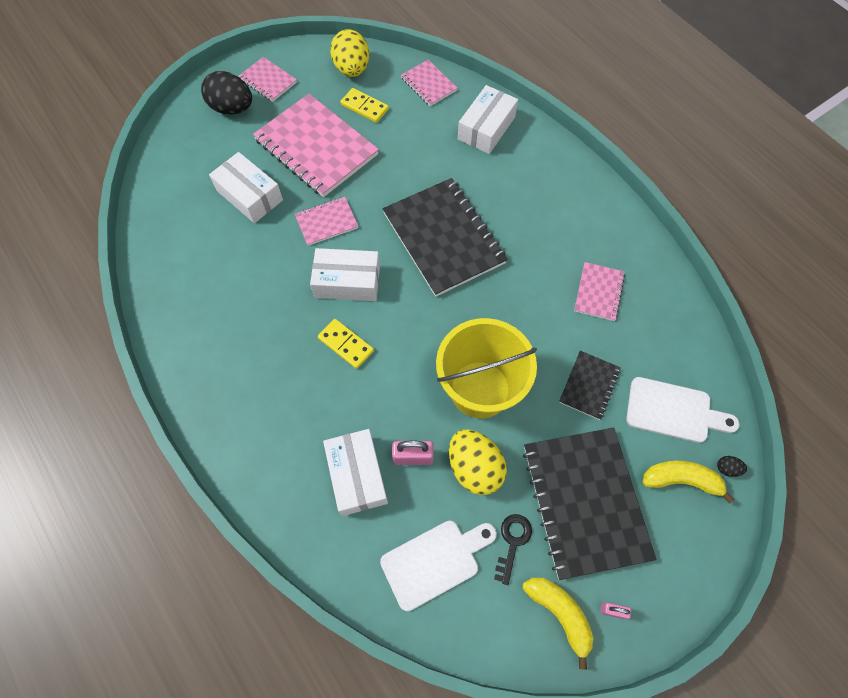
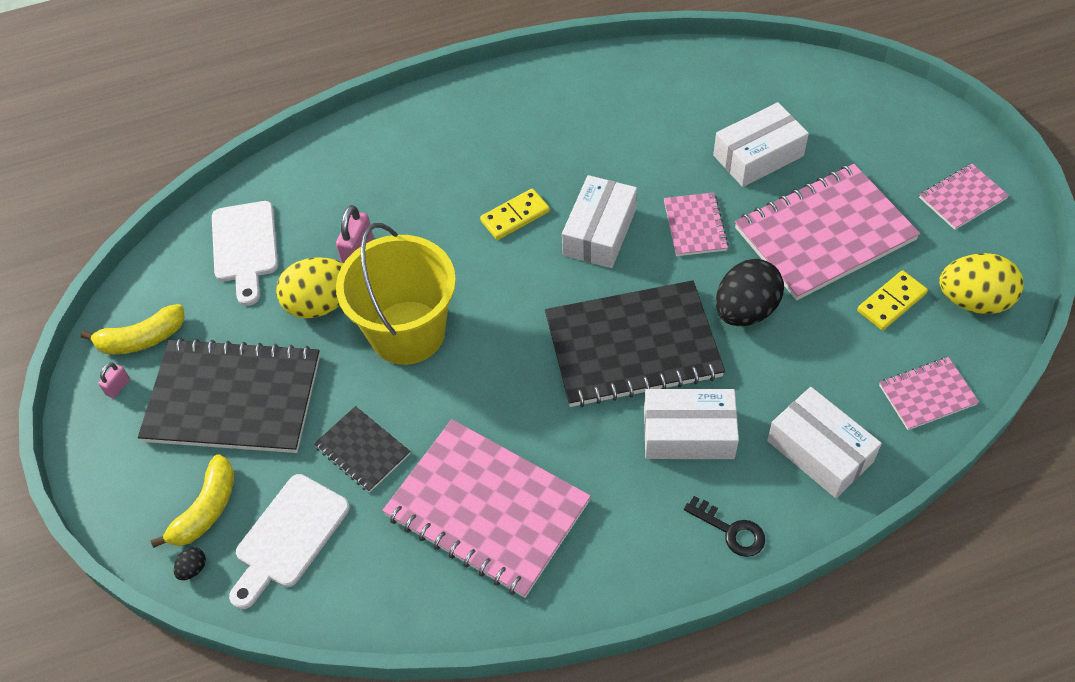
camera: 110 degrees right, 10 degrees down
(232, 108) = (914, 154): black egg -> black egg (745, 310)
(357, 475) = (361, 200): white box -> white box (688, 433)
(512, 542) = (228, 318): black key -> black key (731, 531)
(598, 292) = (487, 509): pink notebook -> pink notebook, size x2.04

